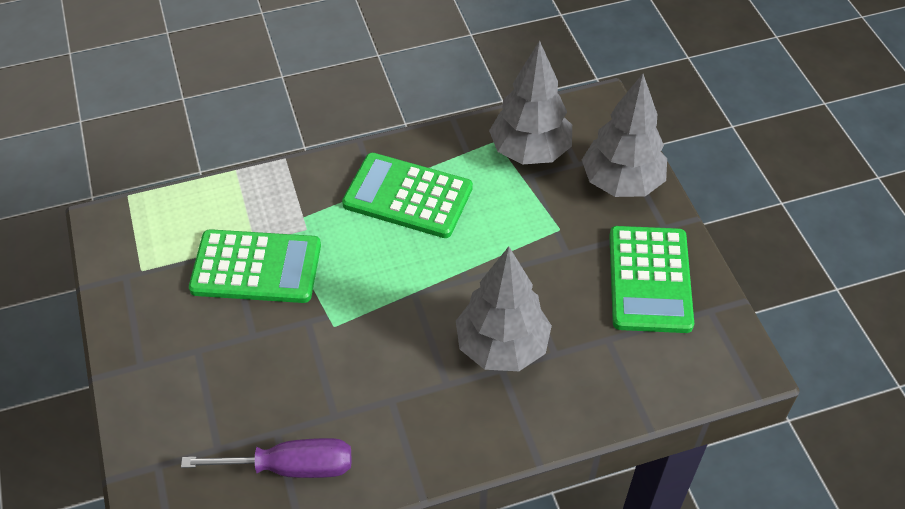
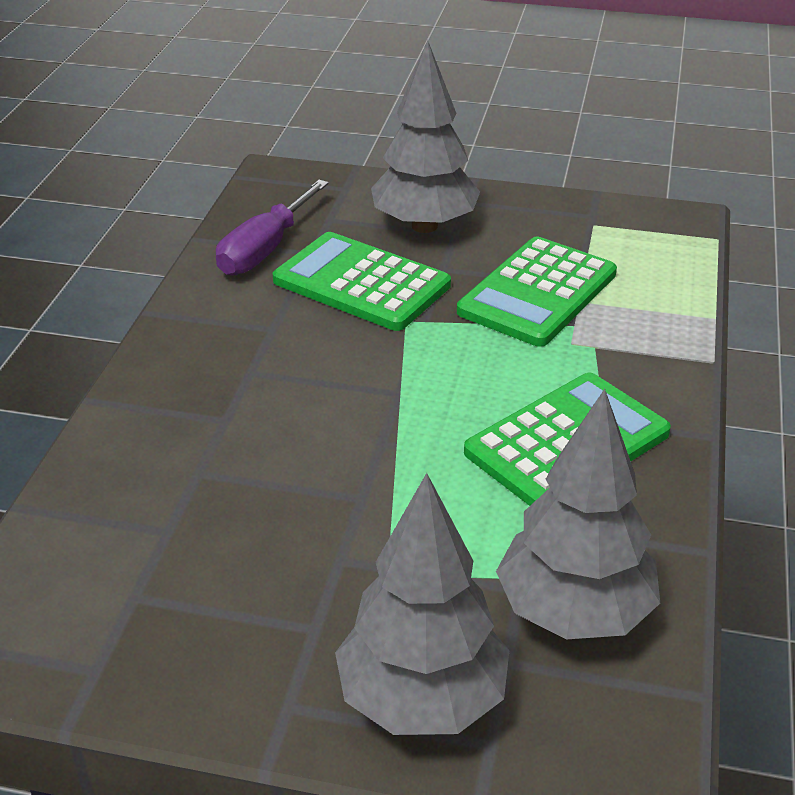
camera: 120 degrees right, 15 degrees down
(502, 346) = (253, 431): grey tree -> grey tree (424, 226)
(650, 280) = (210, 627): green calculator -> green calculator (361, 283)

